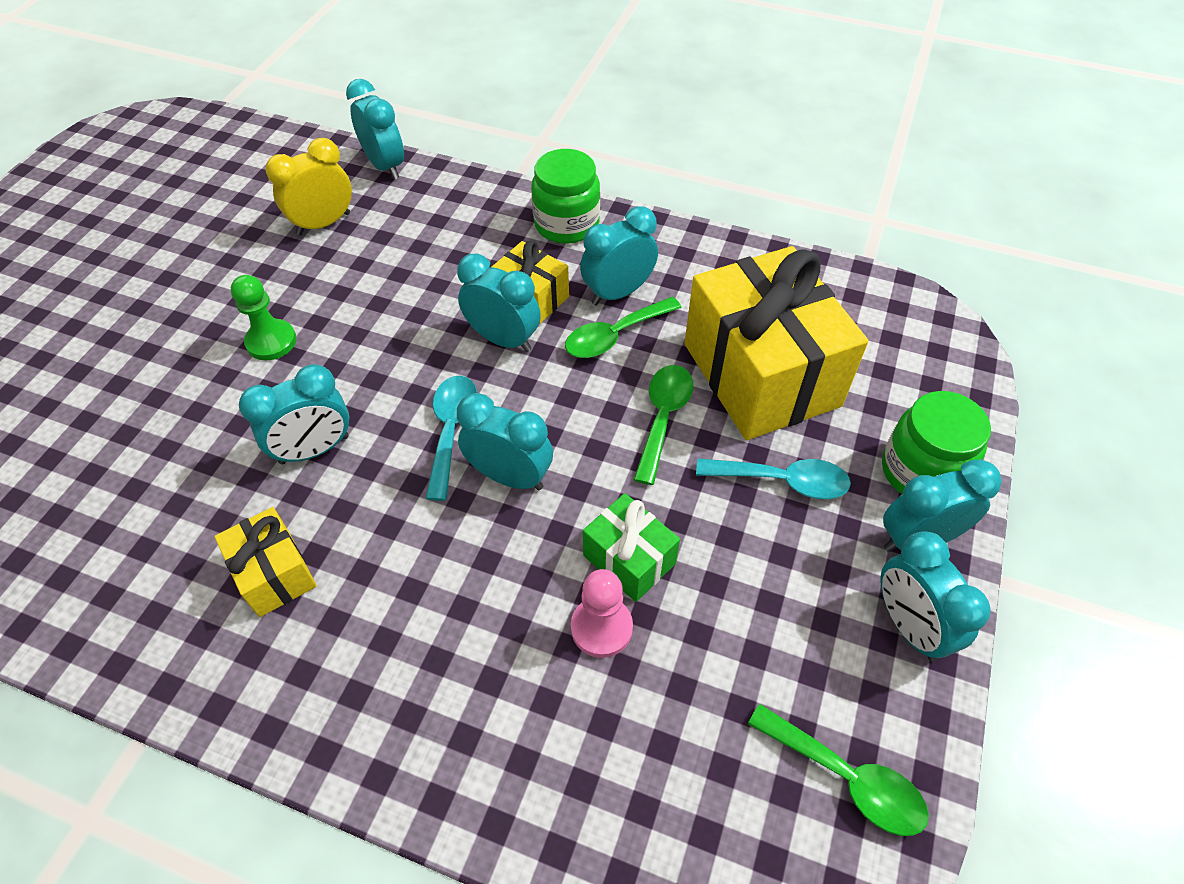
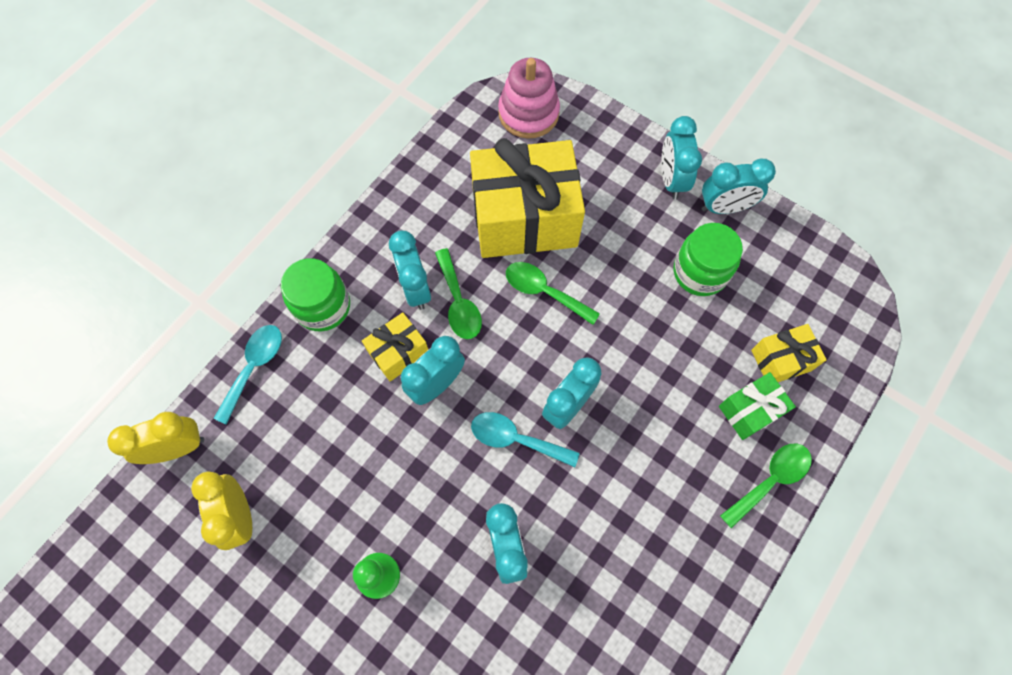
camera: 75 degrees left, 15 degrees up
(274, 574) = (611, 585): yellow gift -> yellow gift (781, 360)
(385, 166) = (178, 447): turquoise clock -> yellow clock
(601, 627) = (694, 374): pink pawn -> none
(629, 559) = (650, 345): green gift -> green gift (750, 411)
(783, 481) = (614, 236): turquoise spoon -> turquoise spoon (254, 367)
(847, 778) = (803, 272): green spoon -> green spoon (770, 480)
(921, 471) = (625, 158): green jar -> green jar (700, 272)
(924, 345) = (528, 113): none -> pink stacking toy

